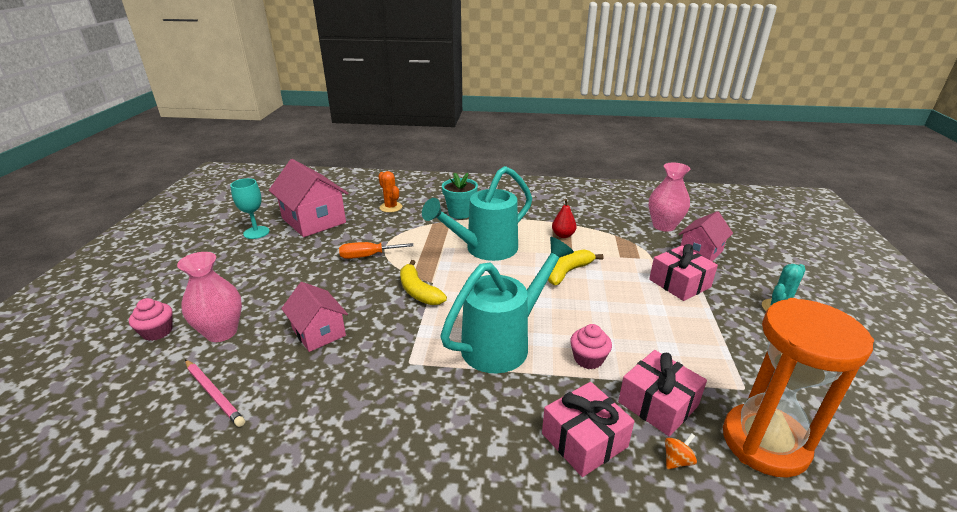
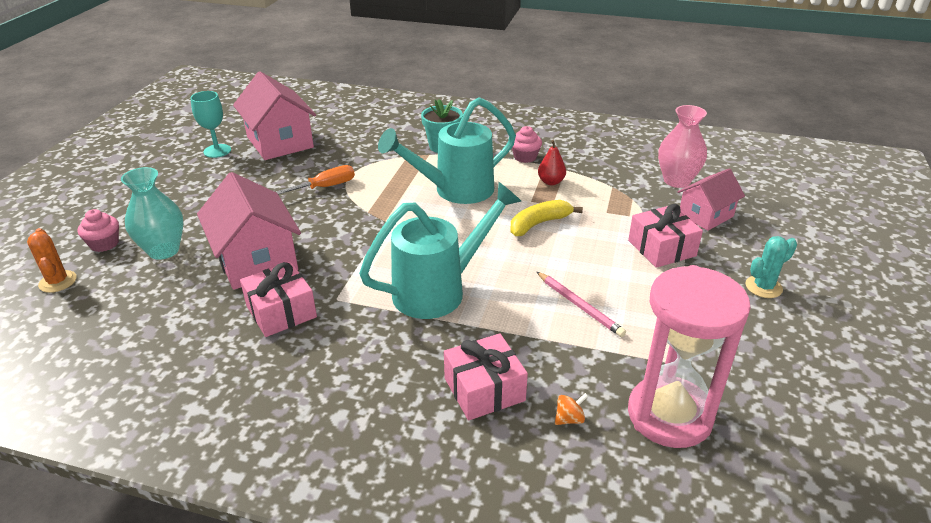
camera: 10 degrees right, 5 degrees up
(214, 394) = (146, 306): pink pencil -> pink pencil (579, 306)
(221, 332) = (164, 250): pink vase -> turquoise vase
(319, 332) = (256, 260): pink house -> pink house, size x1.62
(368, 256) = (326, 187): orange screwdriver -> orange screwdriver turned 150 degrees clockwise
(391, 207) = (367, 133): orange cactus -> orange cactus (58, 282)
(418, 291) = (368, 229): yellow banana -> none
(588, 359) = (521, 315): pink cupcake -> pink cupcake (525, 157)
(658, 404) = (575, 366): pink gift -> pink gift (281, 311)
(764, 443) = (669, 415): orange hourglass -> pink hourglass

